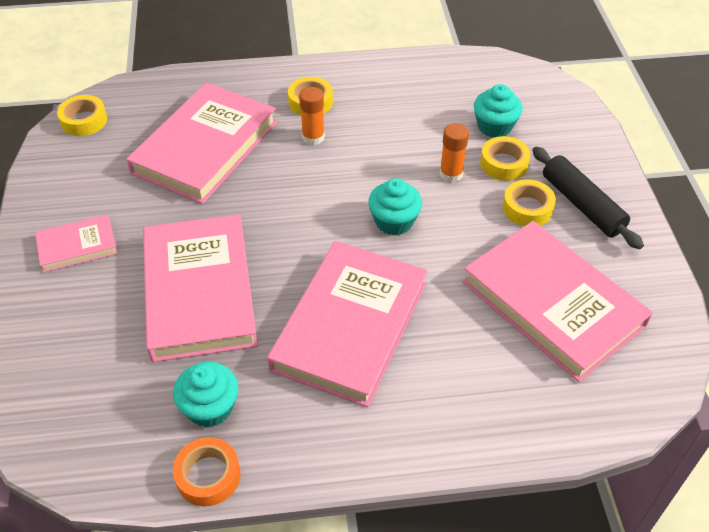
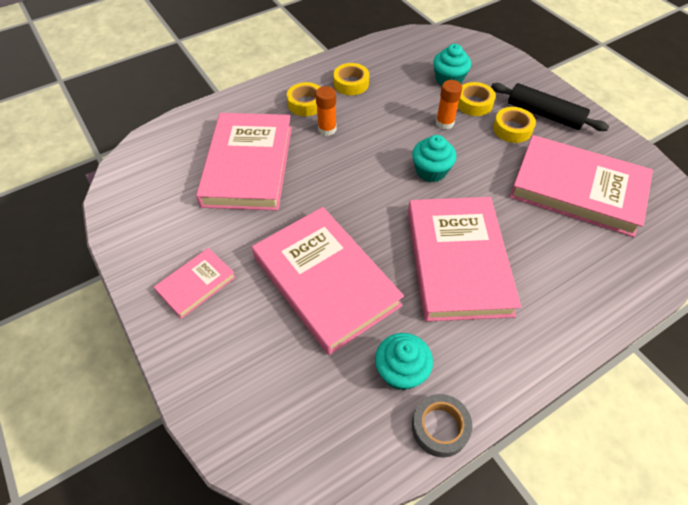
camera: 25 degrees left, 5 degrees up
(84, 121) = (129, 178): yellow tape -> yellow tape (351, 83)
(208, 476) = (440, 427): orange tape -> grey tape

